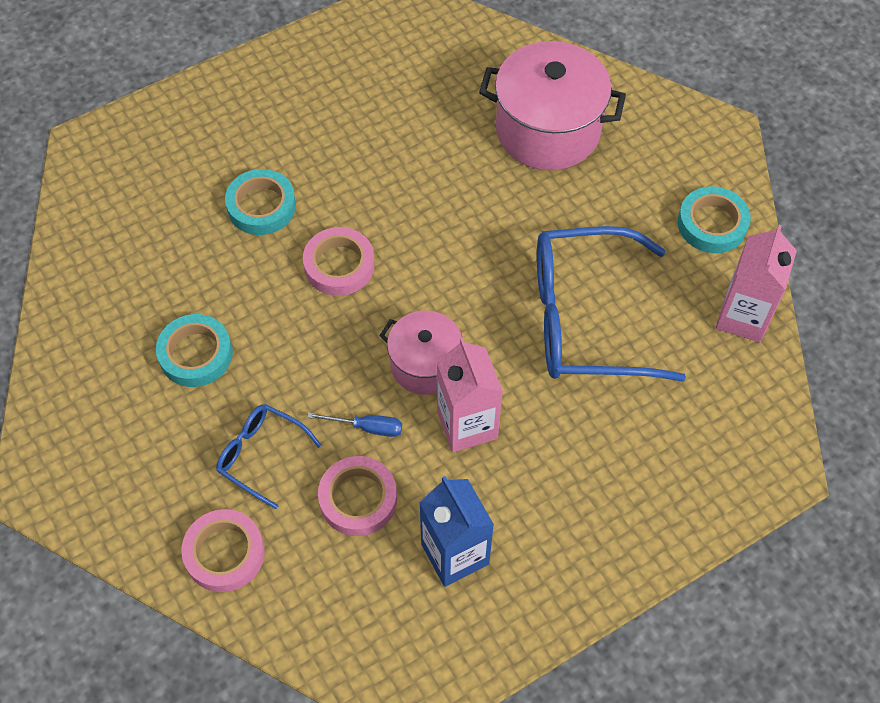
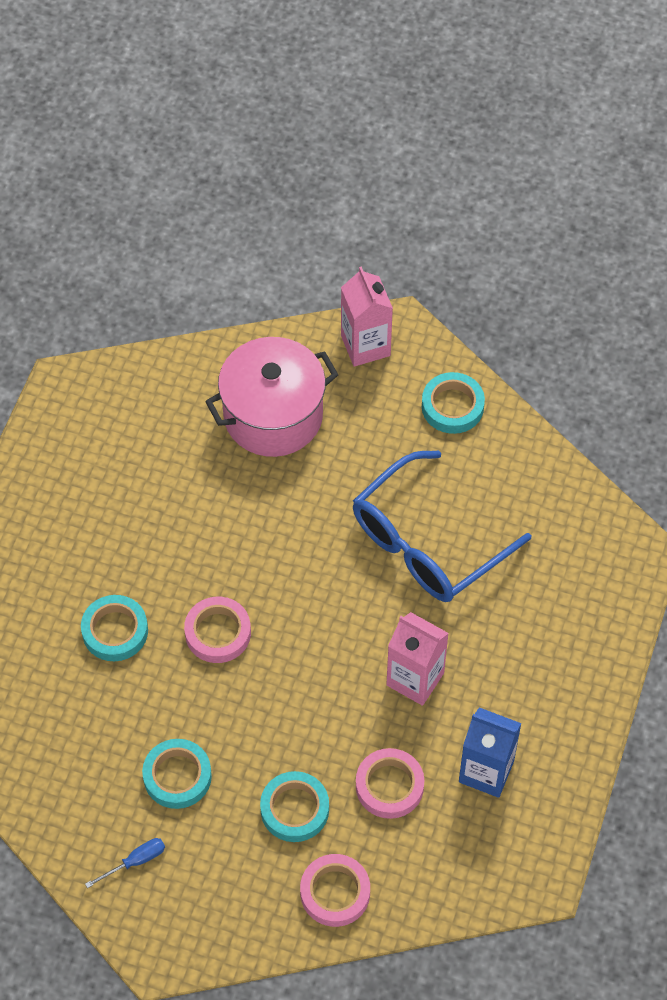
camera: 40 degrees left, 0 degrees up
(261, 455) = (294, 809): blue glasses -> turquoise tape
(367, 427) = (349, 733): blue screwdriver -> blue screwdriver (135, 861)
(425, 365) = (348, 659): pink pot -> none
(743, 317) = (530, 462): pink carton -> pink carton (365, 345)

